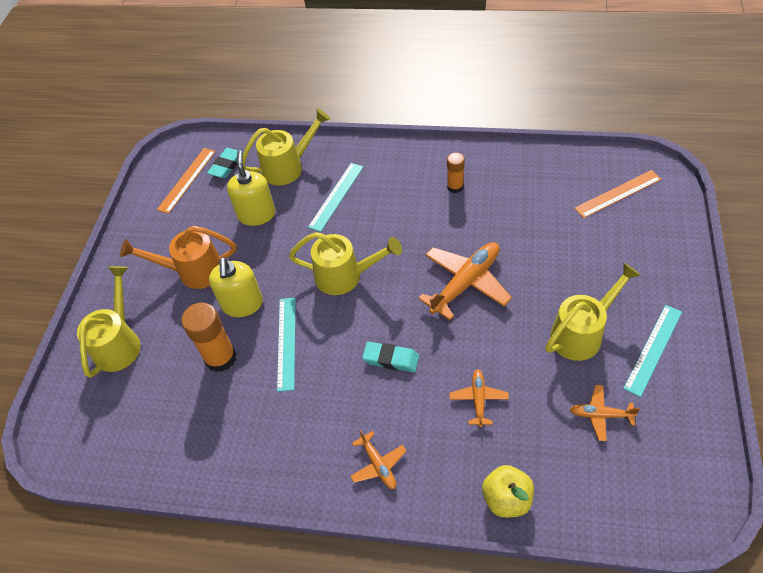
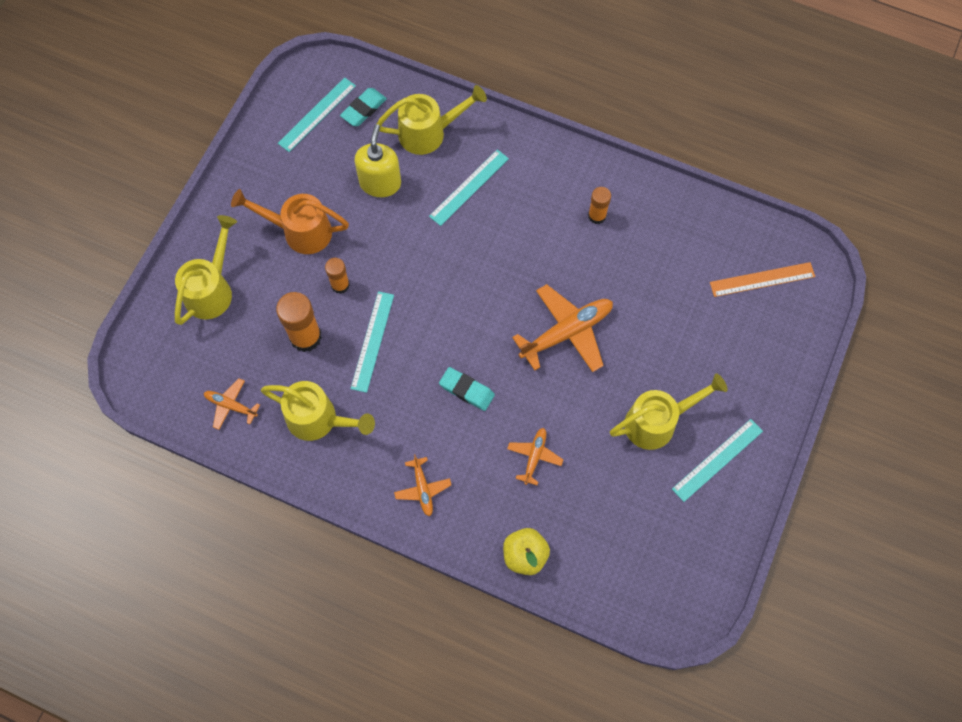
camera: 10 degrees right, 15 degrees up
(187, 180) = (317, 114): orange ruler -> turquoise ruler
(242, 304) = (340, 285): yellow soap dispenser -> orange glue stick
(345, 276) = (450, 286): yellow watering can -> yellow watering can (318, 419)
(600, 415) = (640, 507): orange plane -> orange plane (231, 406)

